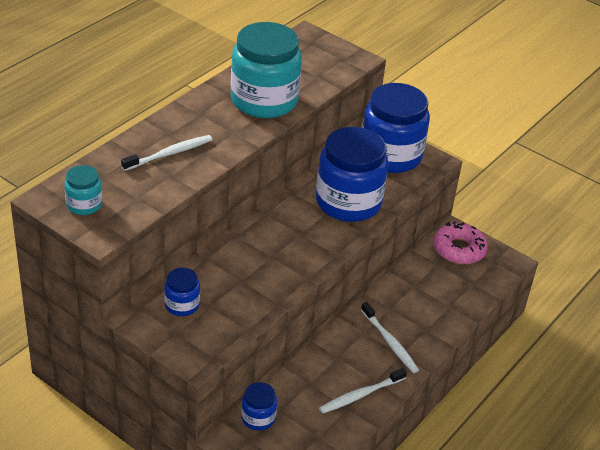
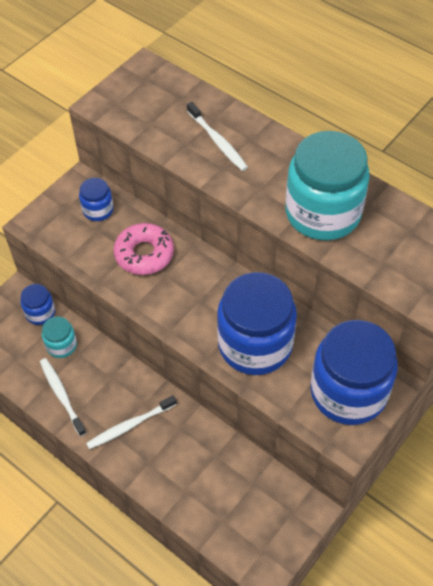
camera: 95 degrees right, 15 degrees up
(84, 204) = (138, 90): turquoise jar -> turquoise jar (61, 345)
(459, 249) = (279, 511): pink donut -> pink donut (144, 254)

